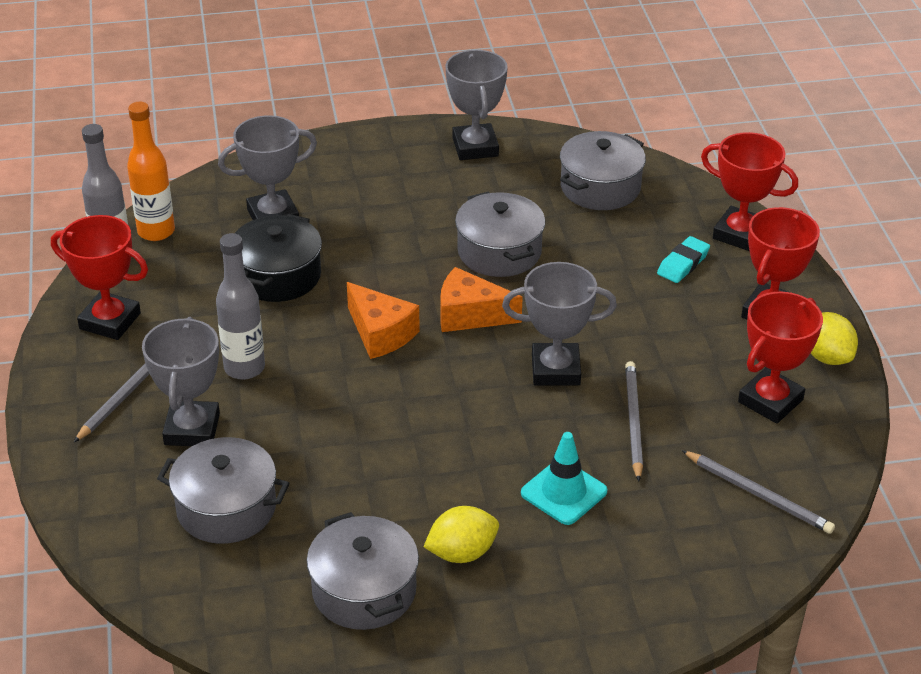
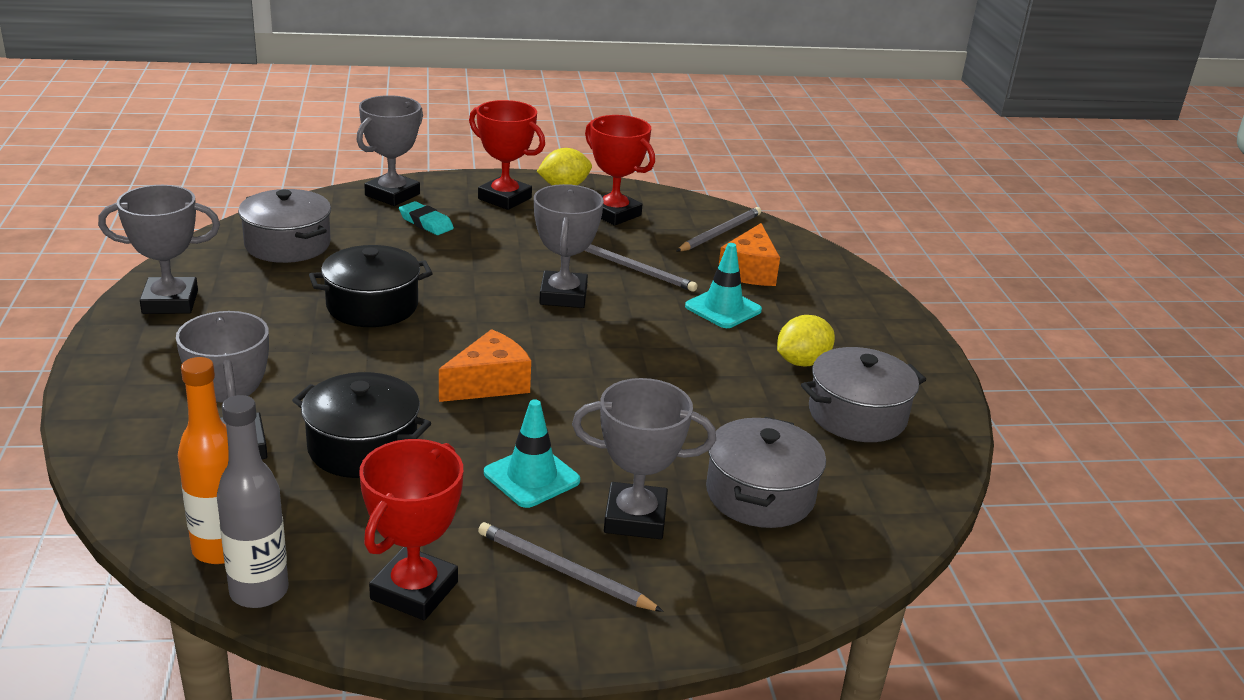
camera: 90 degrees left, 10 degrees down
(244, 368) = (531, 477): grey bottle -> turquoise traffic cone
(462, 553) = (801, 362): yellow lemon -> yellow lemon turned 75 degrees clockwise
(470, 315) = (471, 330): orange cheese -> orange cheese (749, 271)
(499, 252) = (372, 306): grey pot -> black pot
(633, 421) = (635, 269): grey pencil -> grey pencil turned 150 degrees counterclockwise
(740, 234) = (392, 195): red trophy -> grey trophy

